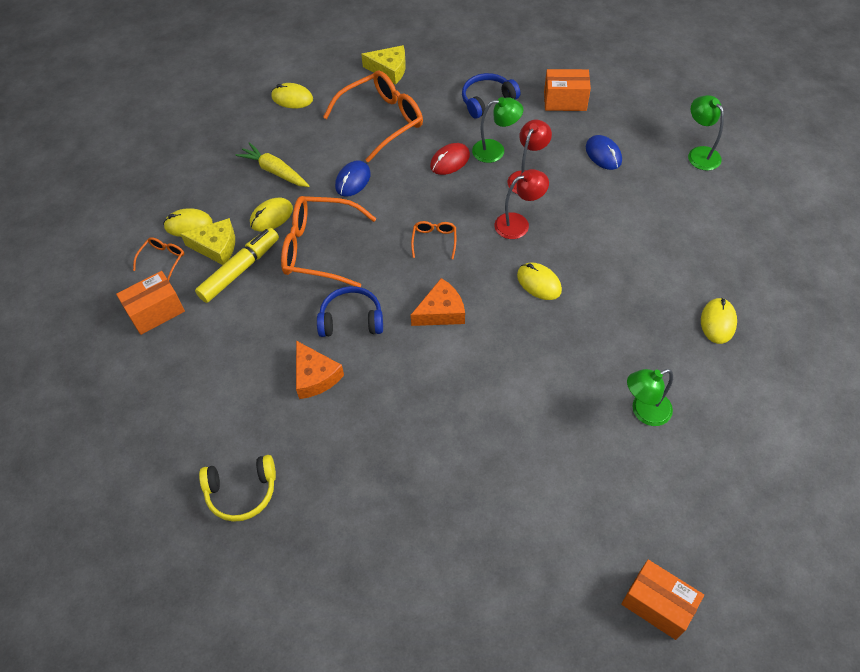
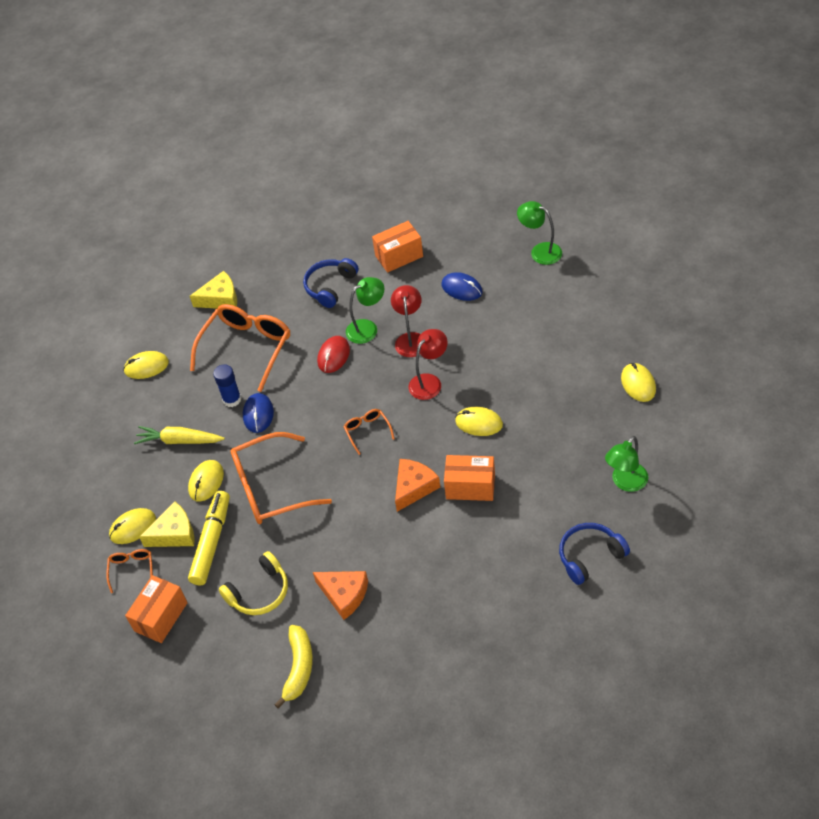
camera: 25 degrees left, 5 degrees down
(232, 420) = (299, 668): none -> yellow banana
(241, 491) = (348, 717): yellow headphones -> yellow headphones (259, 592)
(340, 157) = (232, 399): none -> blue glue stick
(351, 319) = (342, 533): blue headphones -> blue headphones (590, 556)
(657, 605) = (722, 618): orange box -> orange box (470, 486)

